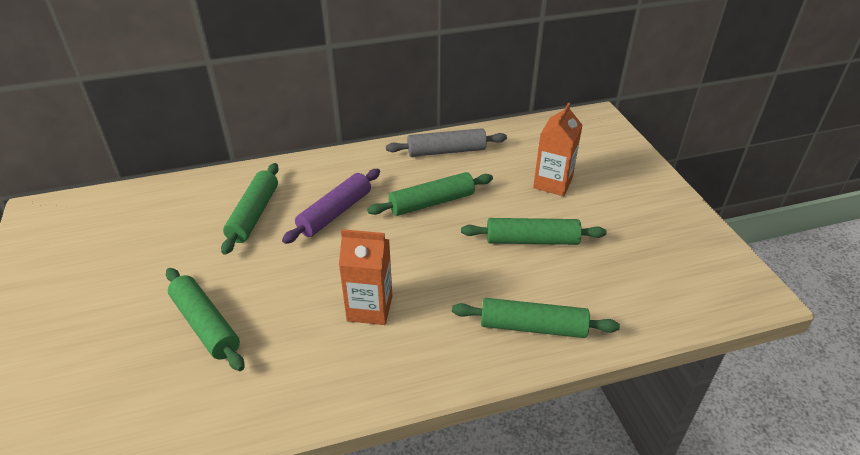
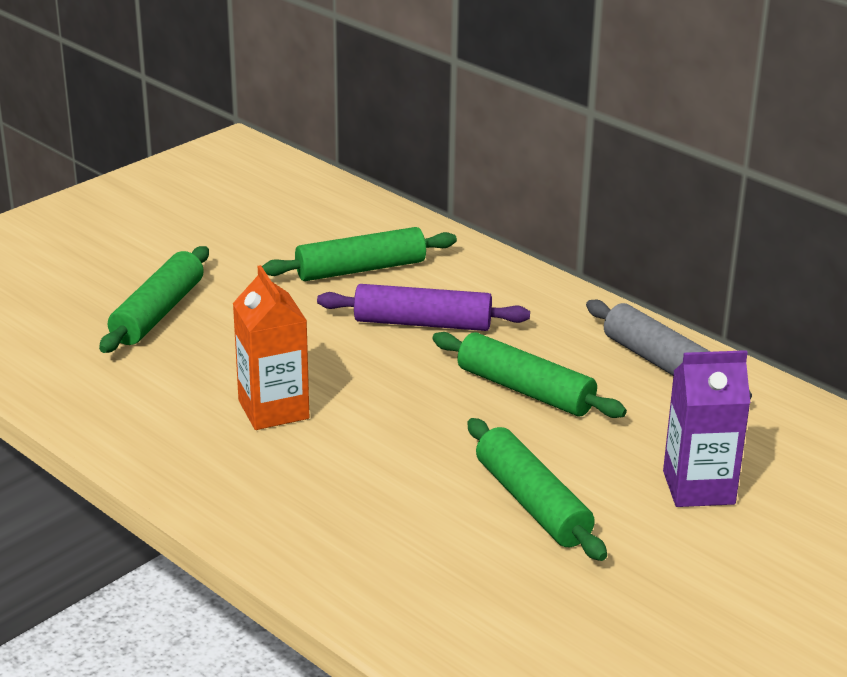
camera: 60 degrees right, 10 degrees down
(532, 327) = (350, 550): green rolling pin -> none
(552, 183) = (698, 487): orange carton -> purple carton

